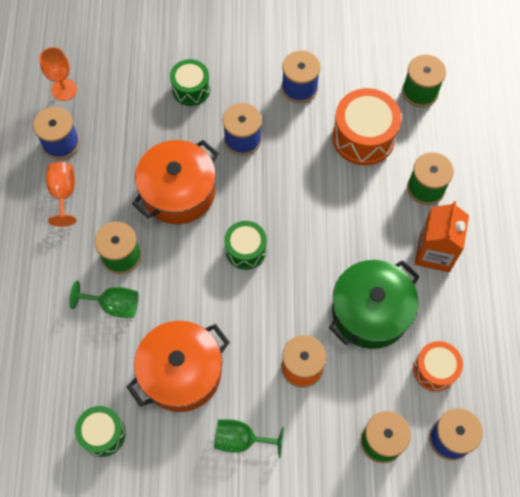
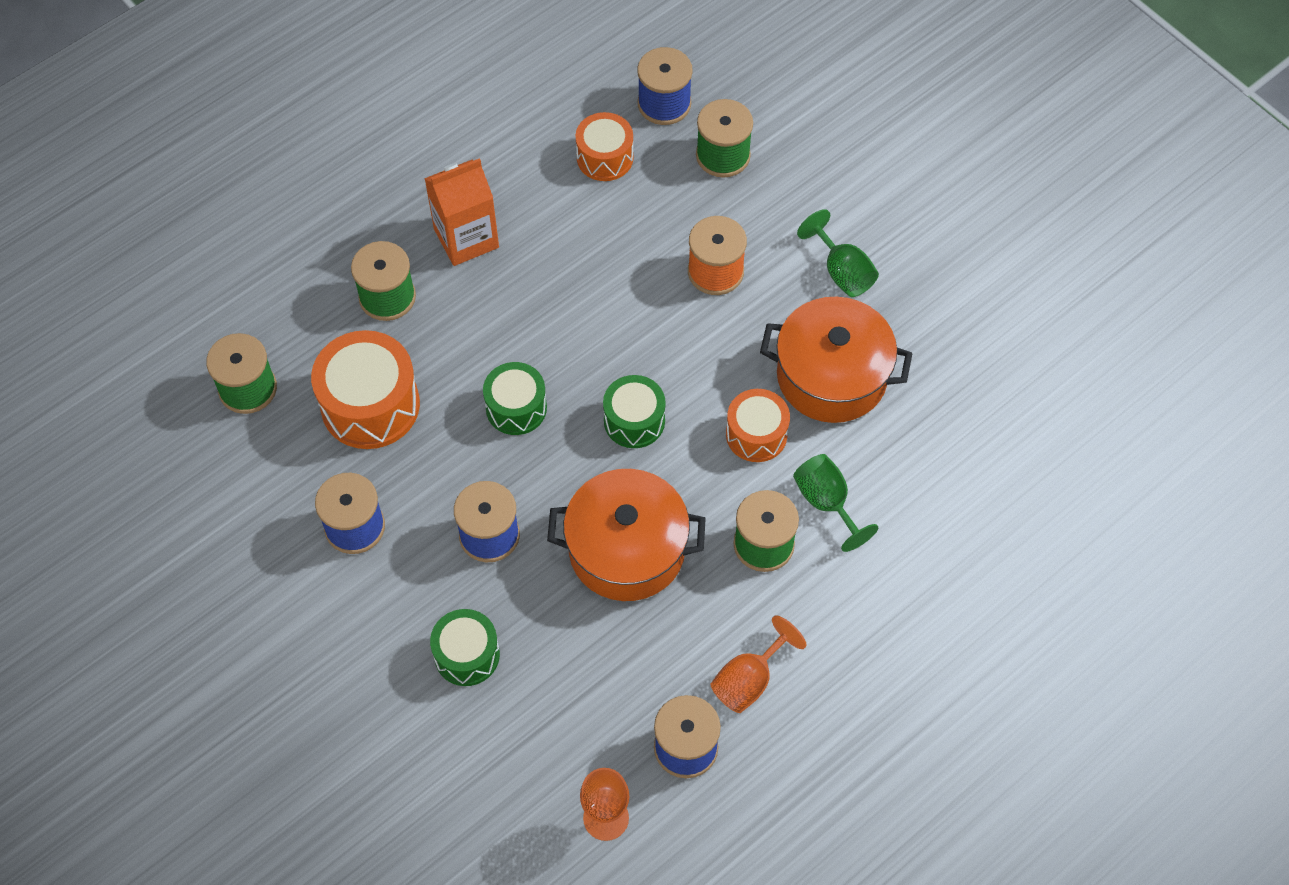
camera: 130 degrees left, 5 degrees down
(103, 434) = (964, 398): green drum -> green drum (516, 408)
(183, 303) = (756, 434): none -> orange drum
(370, 312) = (594, 252): green pot -> none

